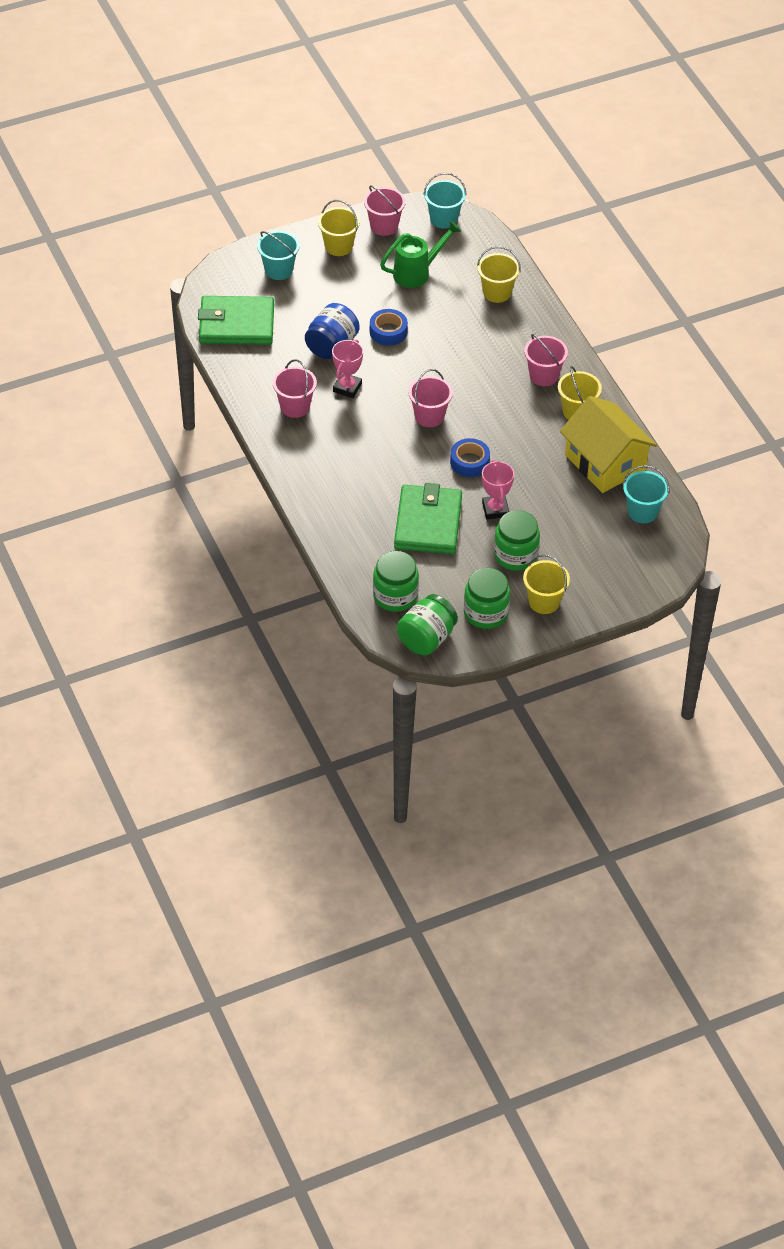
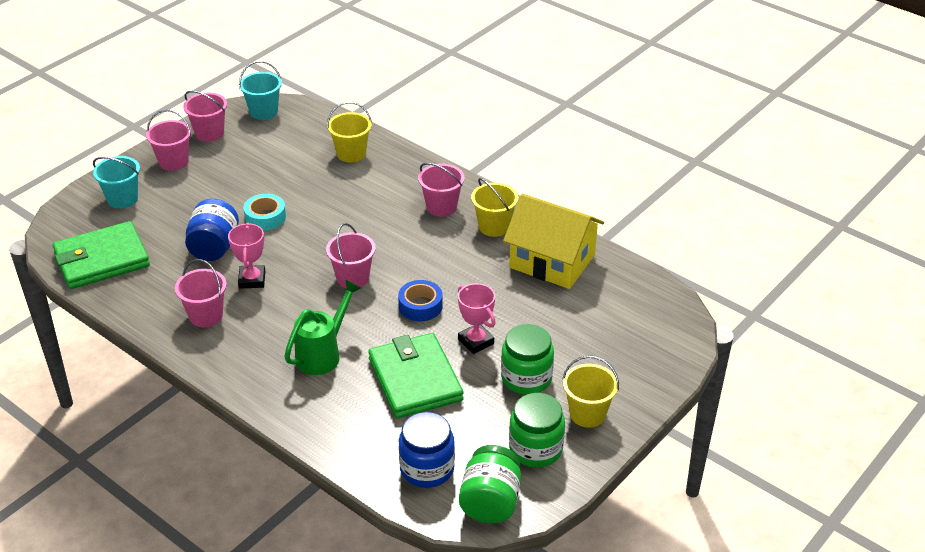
camera: 25 degrees left, 10 degrees down
(338, 246) = (173, 162): yellow bucket -> pink bucket
(388, 332) = (265, 217): blue tape -> turquoise tape
(395, 596) = (427, 468): green jar -> blue jar
(417, 272) = (264, 160): green watering can -> green watering can (323, 354)
(642, 512) = (620, 292): turquoise bucket -> none

